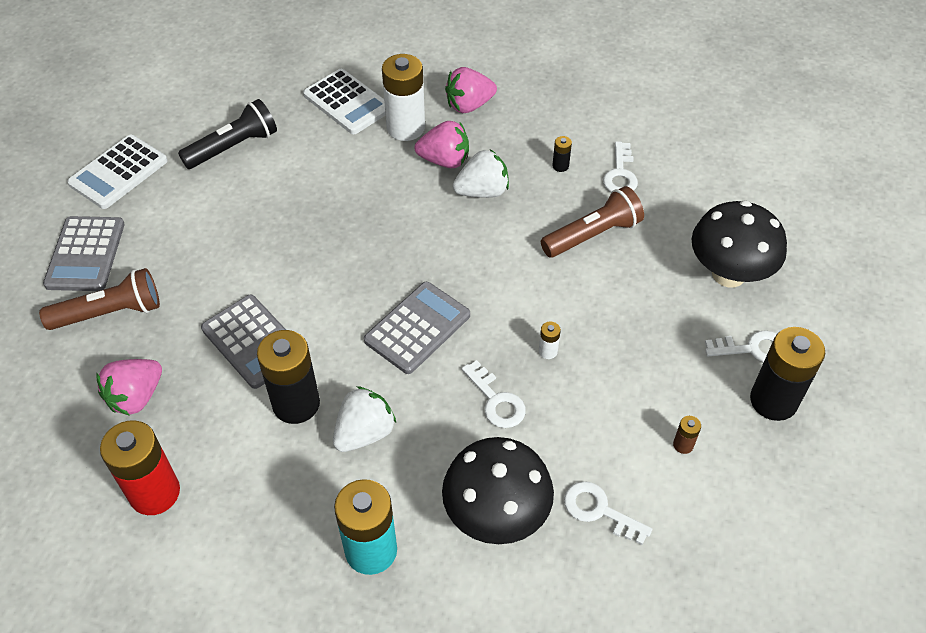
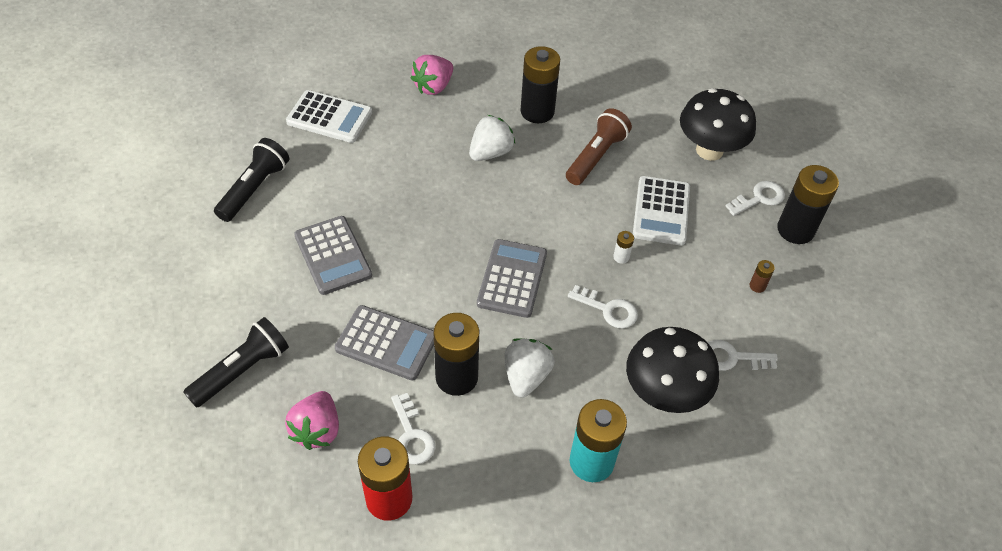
camera: 30 degrees left, 0 degrees up
(85, 254) = (182, 330): grey calculator -> grey calculator (333, 255)
(110, 313) = (242, 370): brown flashlight -> black flashlight
(118, 172) = (161, 248): white calculator -> white calculator (661, 211)
(406, 128) = (394, 122): white battery -> none
(445, 160) = (444, 138): pink strawberry -> none
(560, 166) = (537, 111): black battery -> black battery, size x2.39
(620, 174) = (586, 102): white key -> white key (412, 435)

